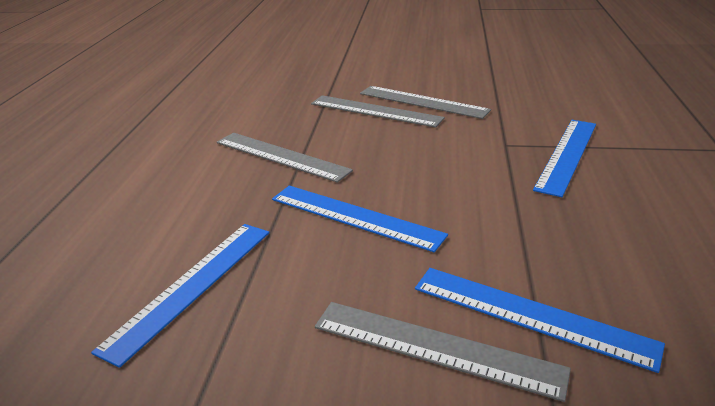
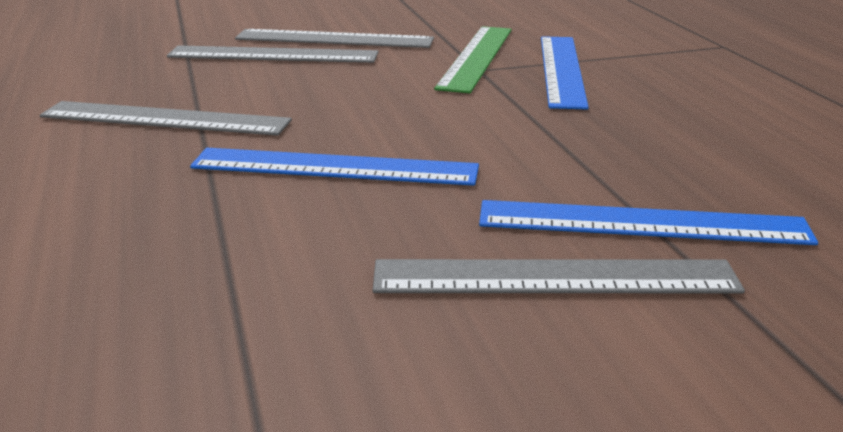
camera: 25 degrees left, 5 degrees down
(191, 286) = (134, 287): blue ruler -> none
(511, 133) = (477, 57): none -> green ruler

